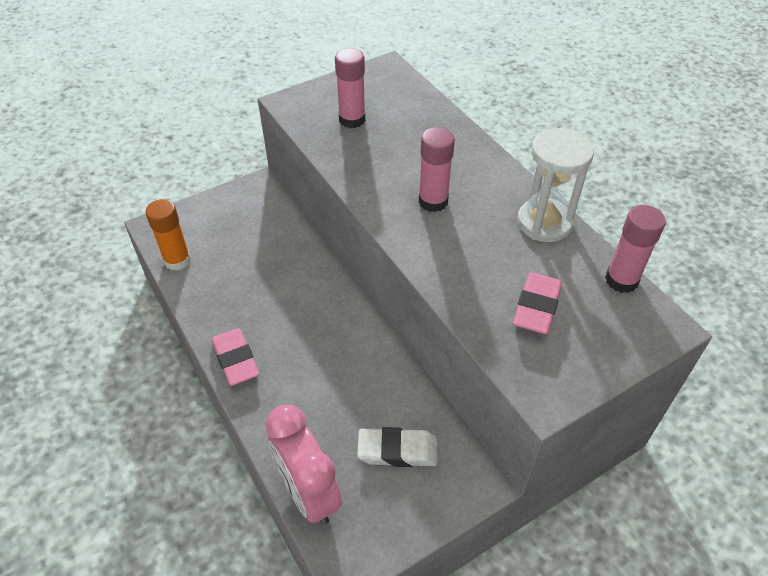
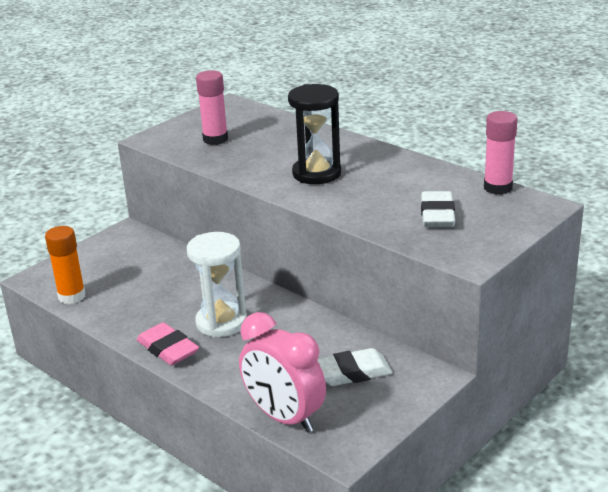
camera: 15 degrees left, 20 degrees down
(433, 201) = (316, 173): pink glue stick -> black hourglass
(536, 307) = (437, 215): pink eraser -> white eraser
(544, 223) = (418, 168): white hourglass -> white hourglass (221, 322)

